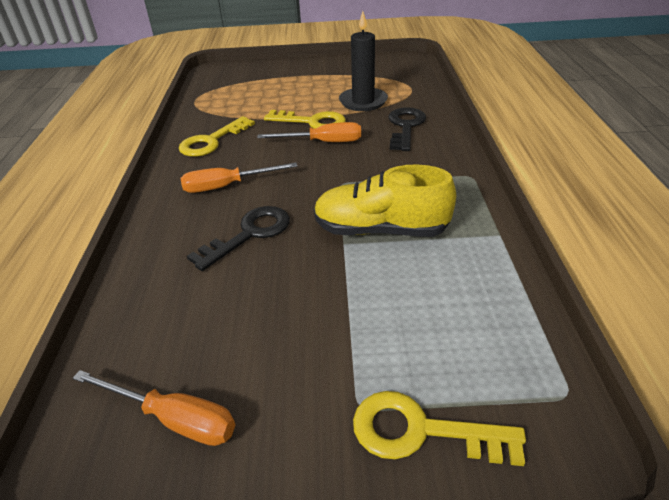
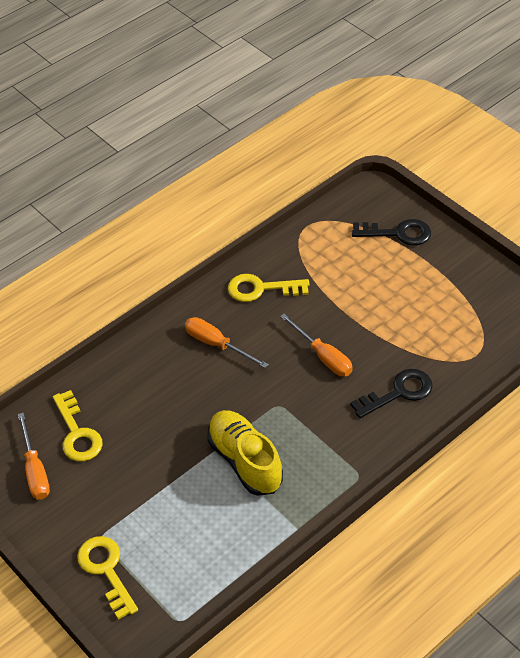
camera: 50 degrees right, 10 degrees up
(249, 234) = (180, 396): black key -> black key (398, 233)
(312, 122) = (347, 327): yellow key -> yellow key (77, 433)
(363, 102) = (415, 337): black candle -> none

